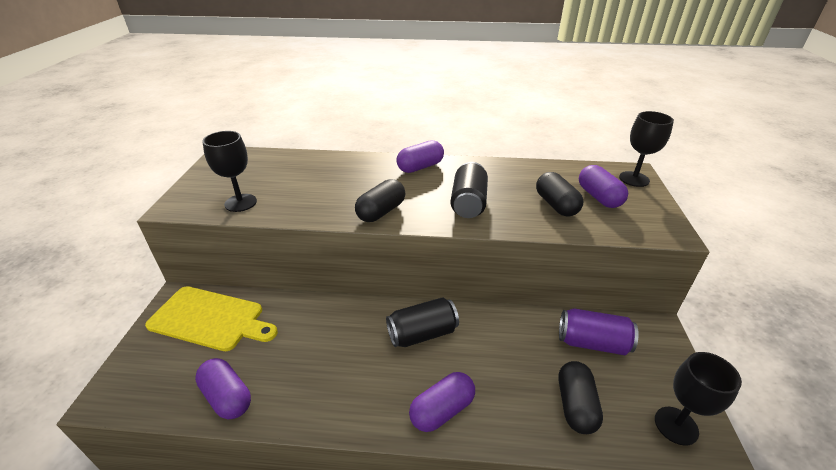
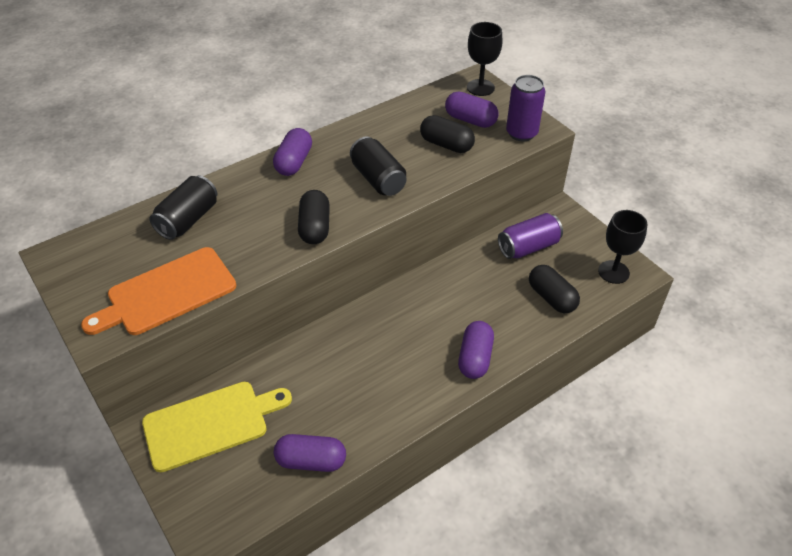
camera: 40 degrees left, 10 degrees up
(240, 203) = (167, 293): black goblet -> orange cutting board
(422, 334) = (407, 316): black can -> black can (188, 220)
(643, 227) = (521, 133): none -> purple can

